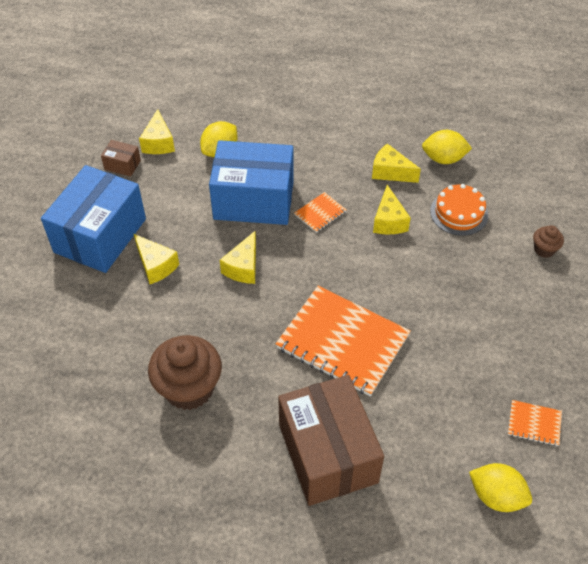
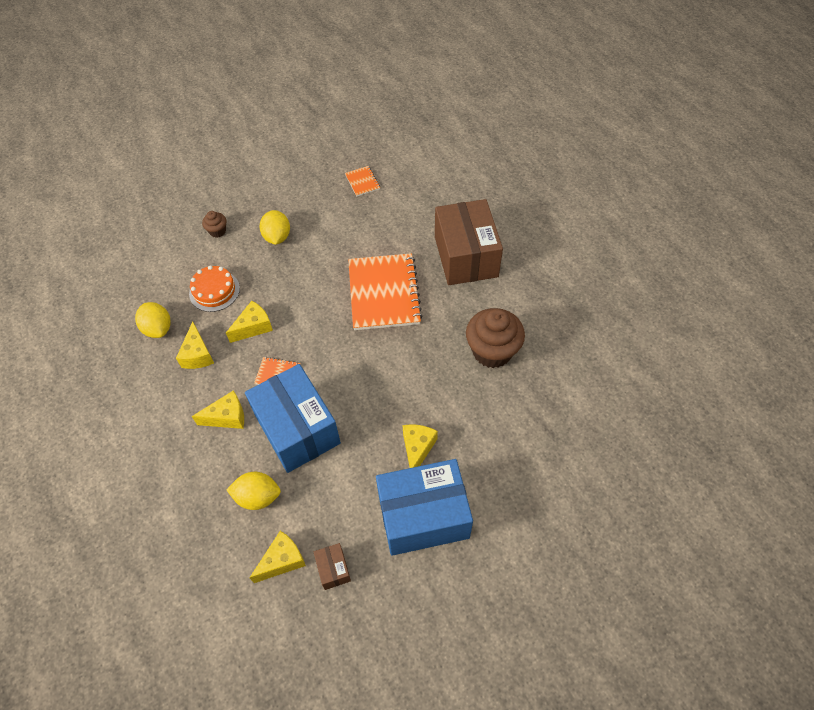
camera: 125 degrees left, 5 degrees up
(243, 267) = (370, 389): yellow cheese -> yellow cheese (227, 417)
(328, 453) = (465, 256): brown box -> brown box turned 45 degrees counterclockwise
(496, 496) = (421, 178): yellow lemon -> yellow lemon (277, 237)

